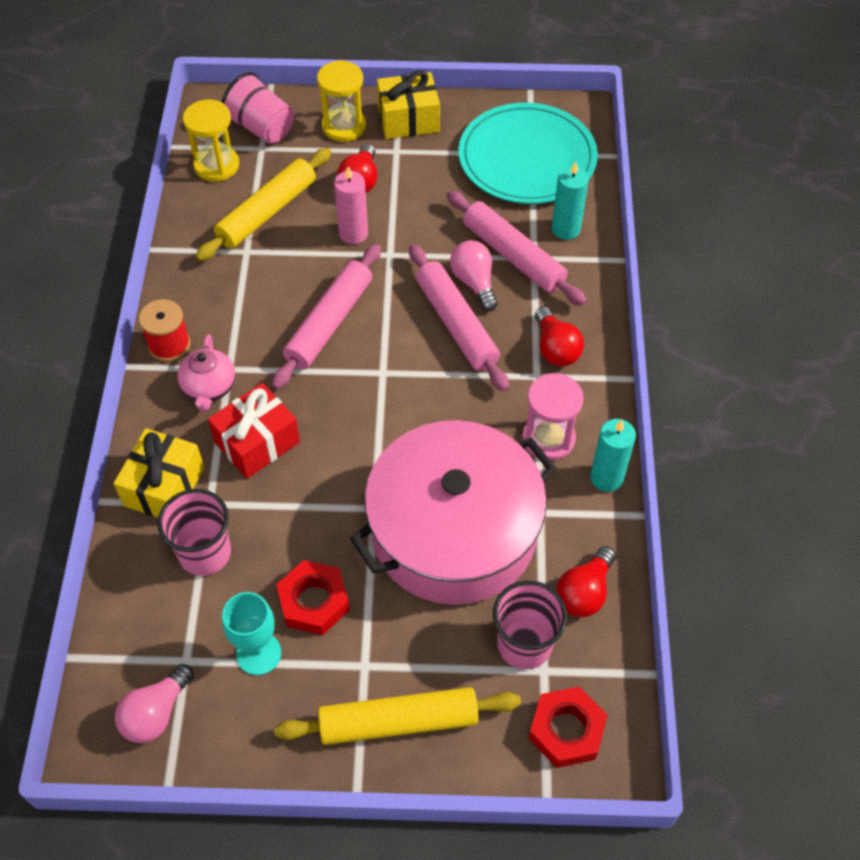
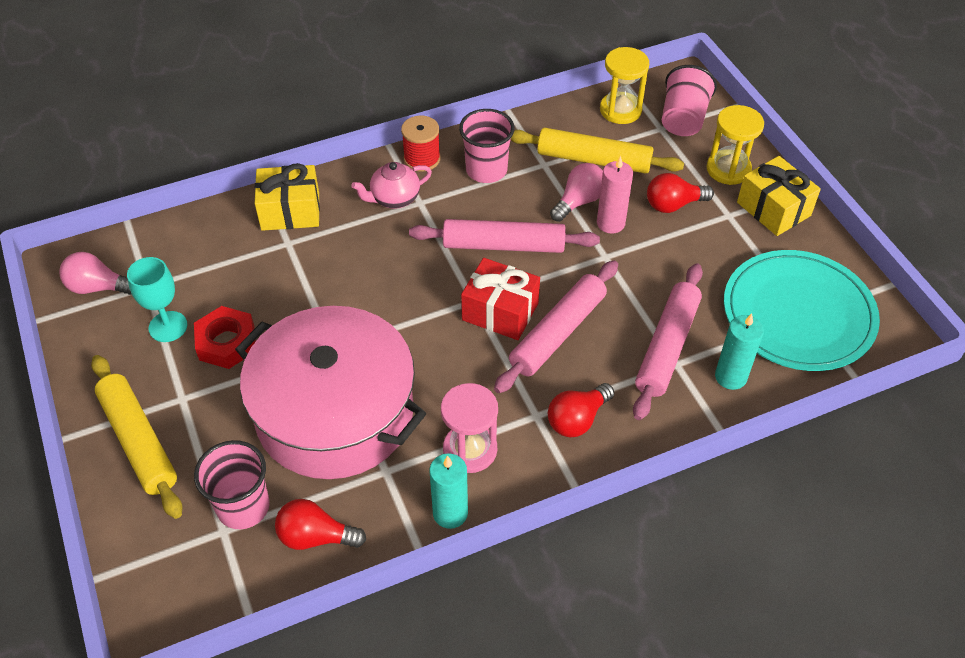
camera: 65 degrees right, 5 degrees down
(205, 553) = (242, 259): pink cup -> pink cup (486, 170)
(257, 442) = (358, 248): red gift -> red gift (500, 312)
(474, 282) = (614, 328): pink light bulb -> pink light bulb (579, 201)
(566, 730) = (170, 570): red nut -> none

